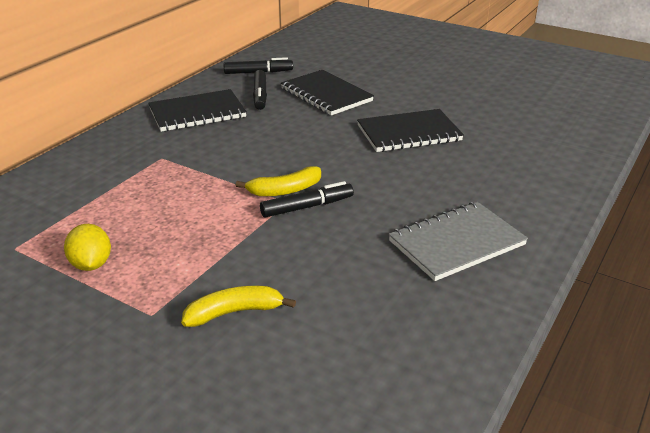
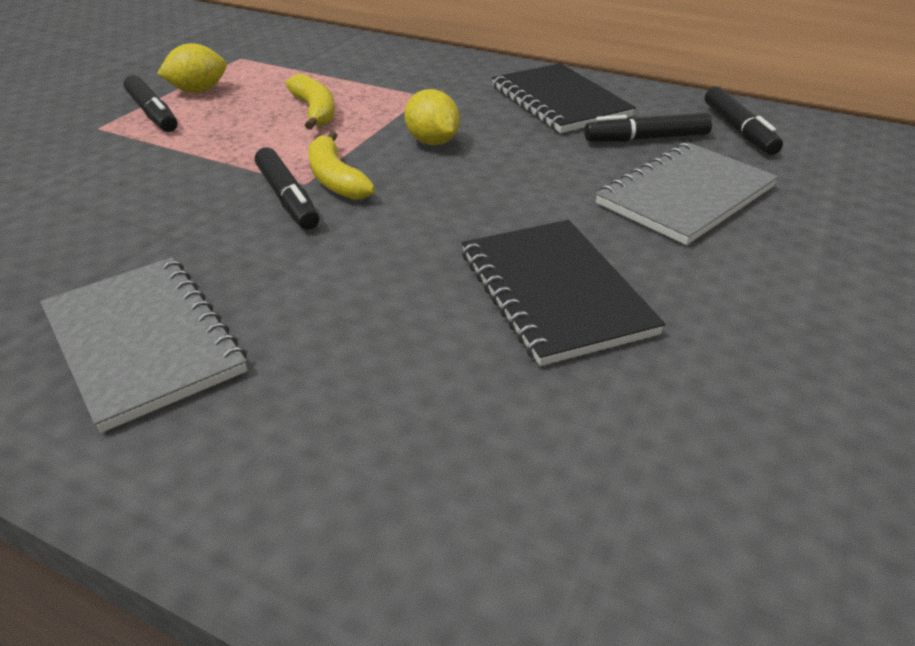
camera: 85 degrees right, 5 degrees up
(133, 285) = (153, 113): none -> black marker
(234, 312) = (73, 168): yellow banana -> yellow banana (315, 111)
(241, 157) = (432, 142): none -> yellow lemon
(326, 95) = (685, 195): black notebook -> grey notebook

